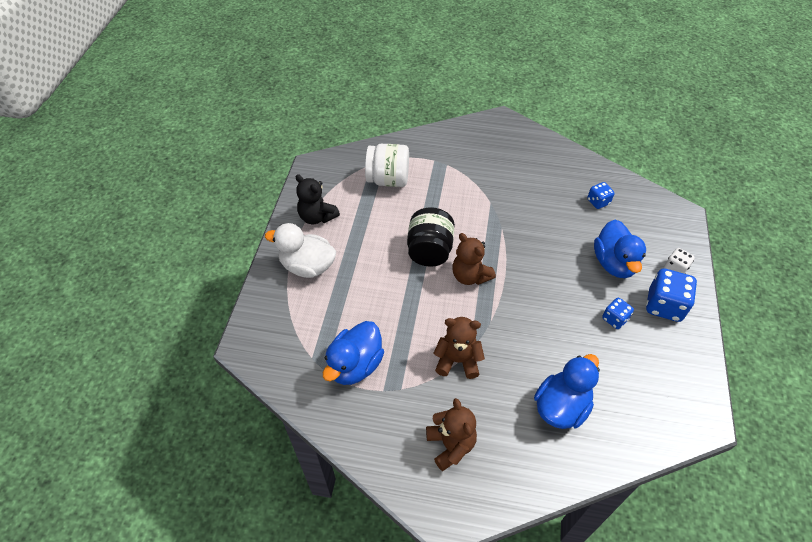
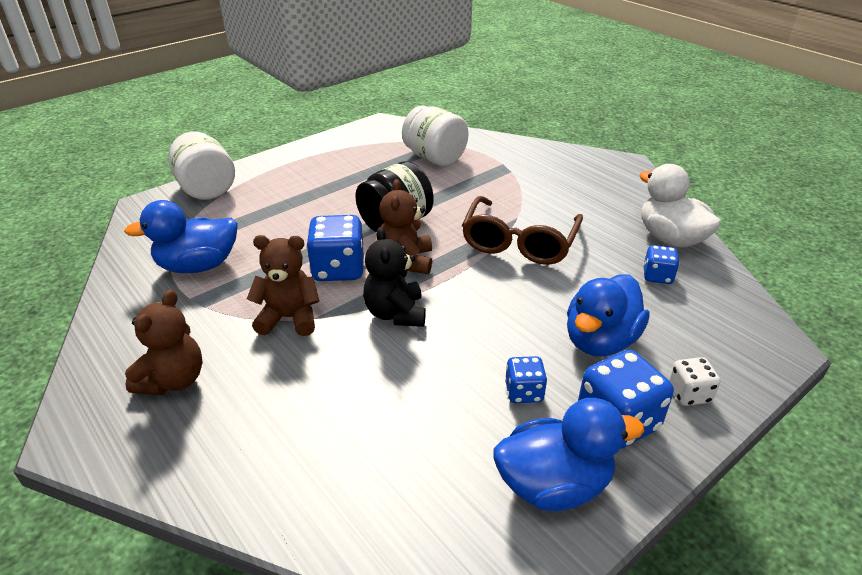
camera: 40 degrees right, 15 degrees down
(269, 302) = (206, 189): none -> white jar
(307, 266) = (273, 181): white duck -> white duck (670, 238)
(317, 217) = (332, 155): black teddy bear -> black teddy bear (395, 313)
(441, 308) = (338, 269): none -> blue dice
(457, 360) = (289, 318): brown teddy bear -> brown teddy bear turned 45 degrees counterclockwise
(511, 220) = (519, 242): none -> brown glasses
(561, 407) = (332, 430): blue duck -> blue duck (553, 484)

